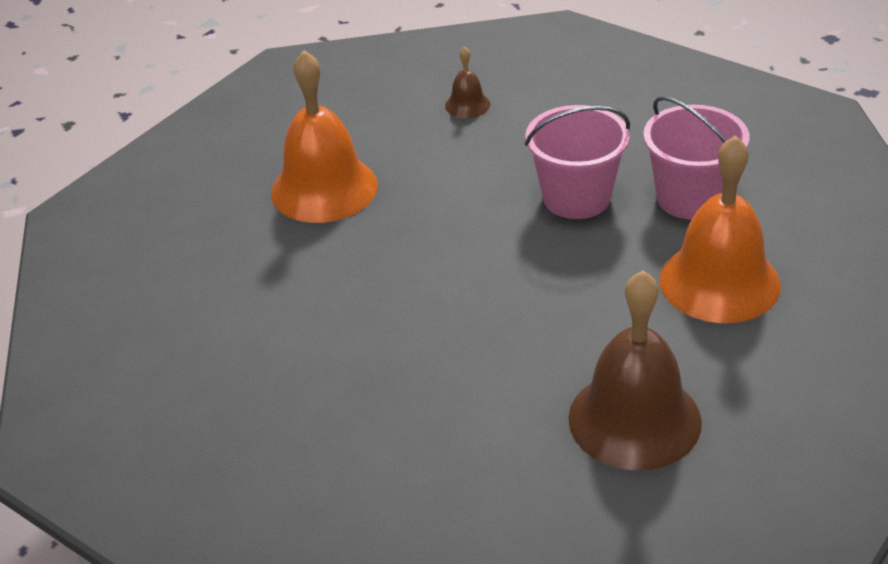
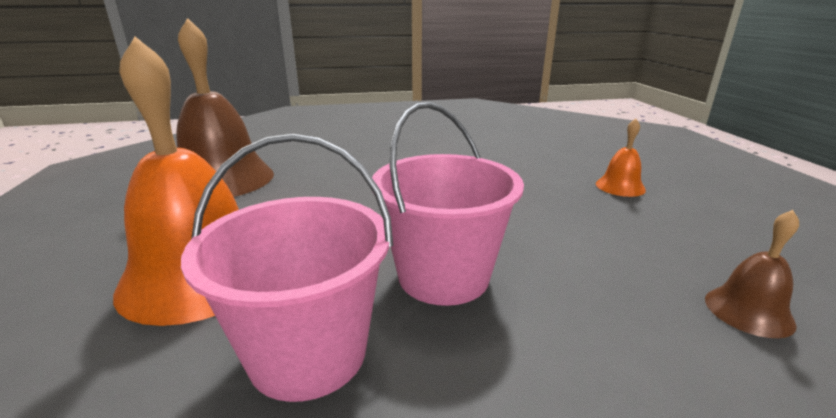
camera: 130 degrees right, 15 degrees down
(324, 188) = (620, 186): orange bell -> orange bell, size x0.45

